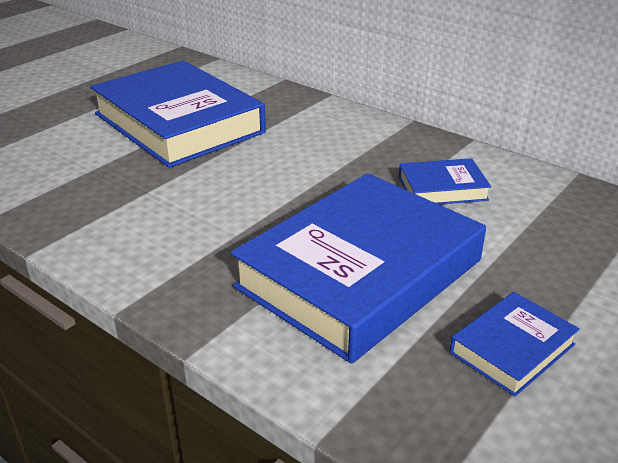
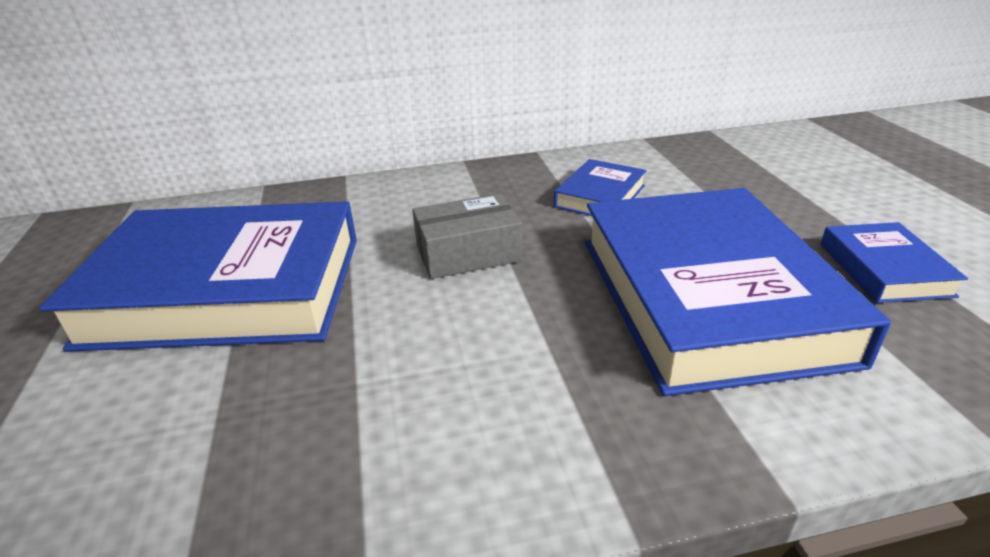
camera: 50 degrees left, 0 degrees up
(298, 171) = (468, 253): none -> grey box

